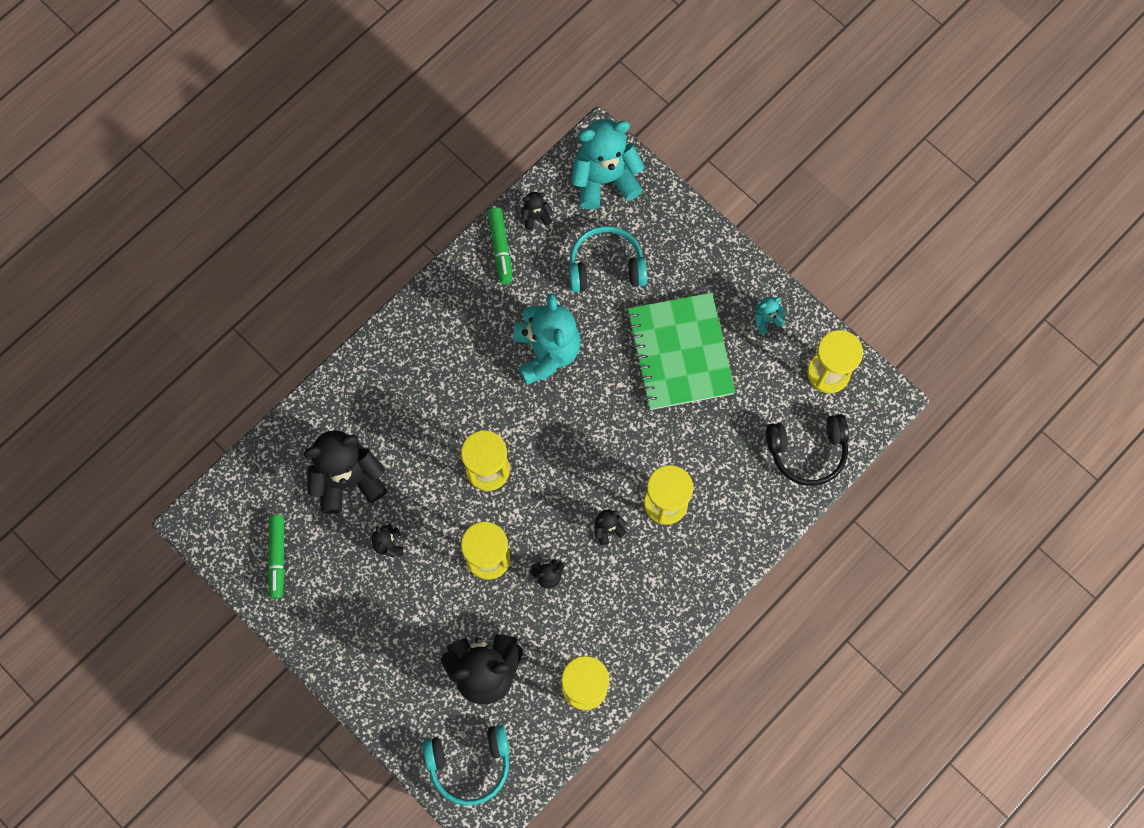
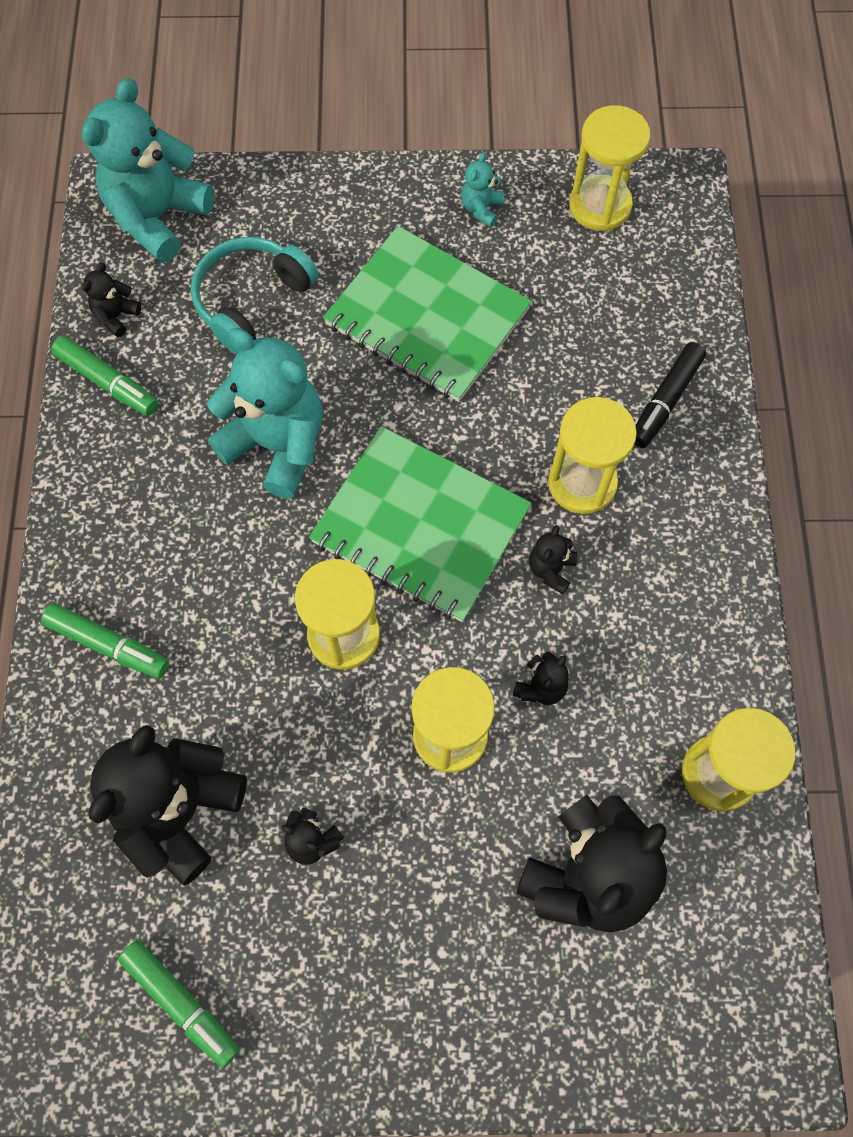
camera: 45 degrees left, 5 degrees down
(386, 377) = (108, 644): none -> green marker
(469, 764) = (692, 1011): turquoise headphones -> none
(571, 452) = (420, 526): none -> green notebook
(749, 502) = (665, 400): none -> black marker
(807, 451) = (666, 297): black headphones -> none

